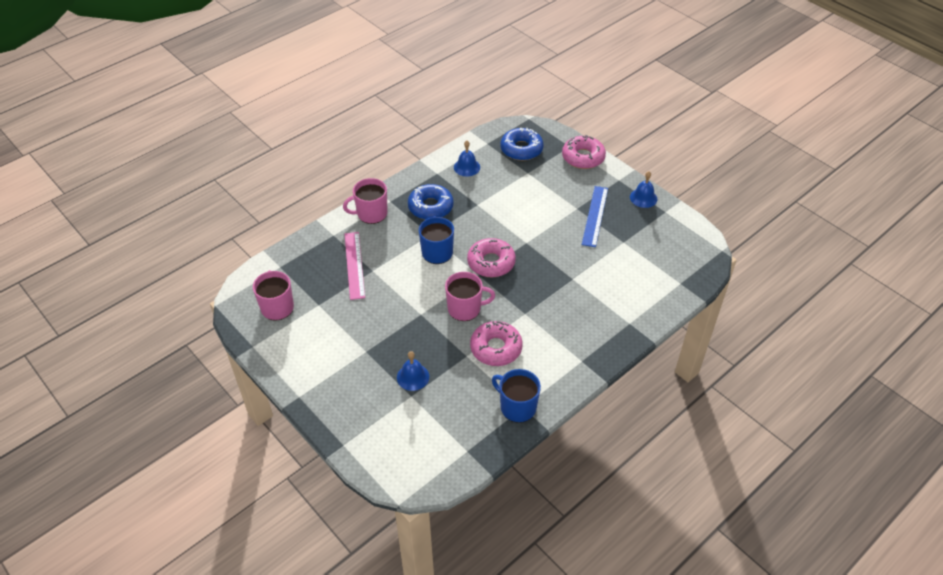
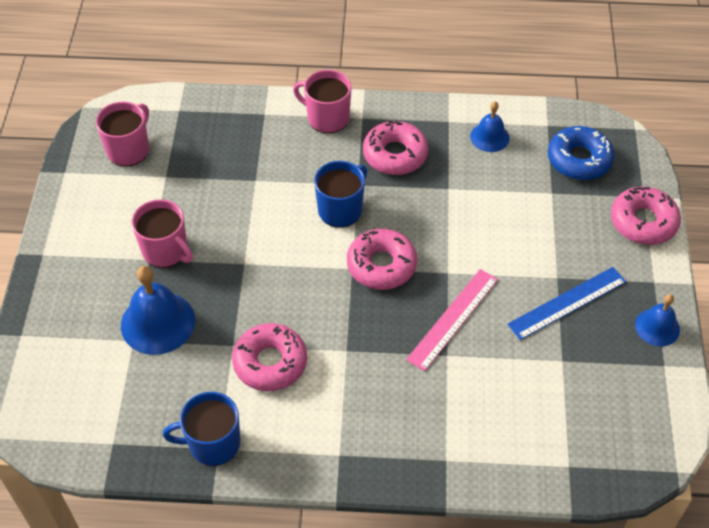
camera: 45 degrees right, 5 degrees up
(354, 265) = (246, 161): pink ruler -> pink ruler (453, 319)
(413, 377) = (158, 322): blue bell -> blue bell, size x1.67
(430, 207) = (395, 155): blue donut -> pink donut
(465, 308) = (293, 294): pink mug -> pink mug (166, 251)
(517, 407) = (213, 443): blue mug -> blue mug turned 90 degrees counterclockwise

